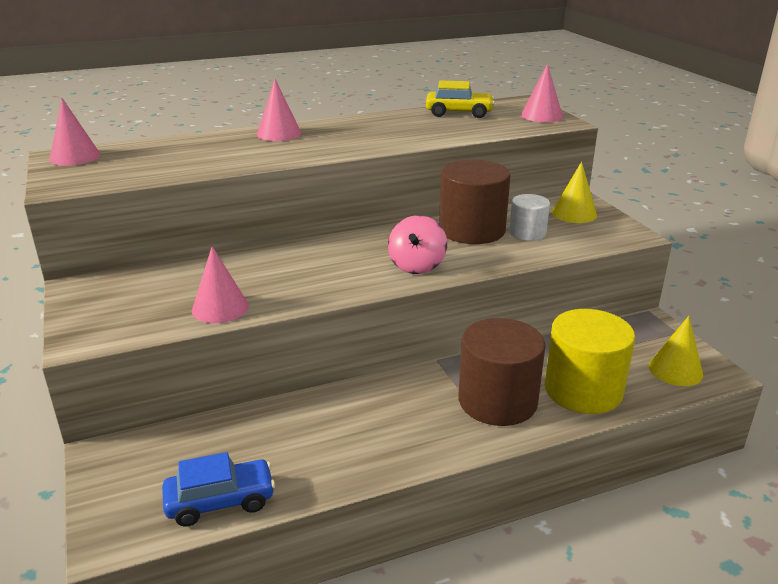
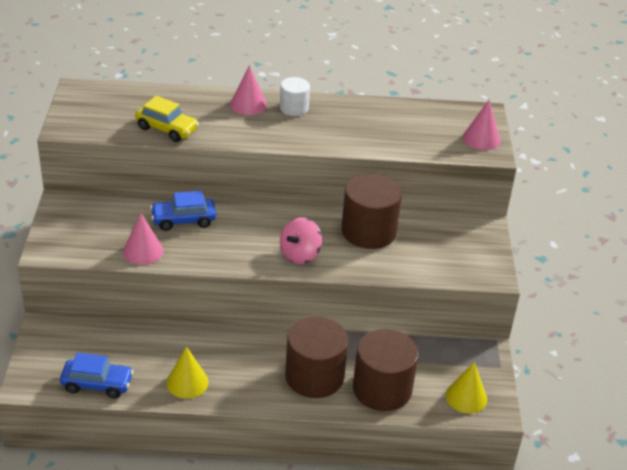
camera: 20 degrees right, 10 degrees up
(75, 157) = (88, 94): pink cone -> none
(252, 268) = (183, 220): none -> blue car
(459, 113) = (413, 115): yellow car -> yellow car (167, 129)
(527, 233) = (410, 247): white cylinder -> white cylinder (294, 108)
(574, 213) = (467, 238): yellow cone -> yellow cone (187, 382)
(583, 390) = (382, 389): yellow cylinder -> brown cylinder

